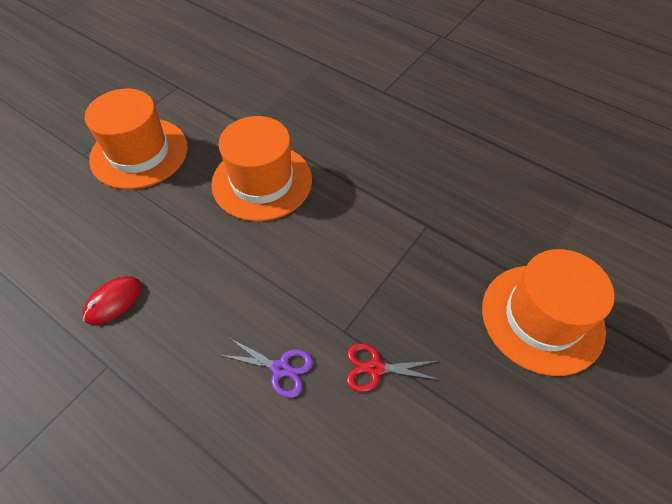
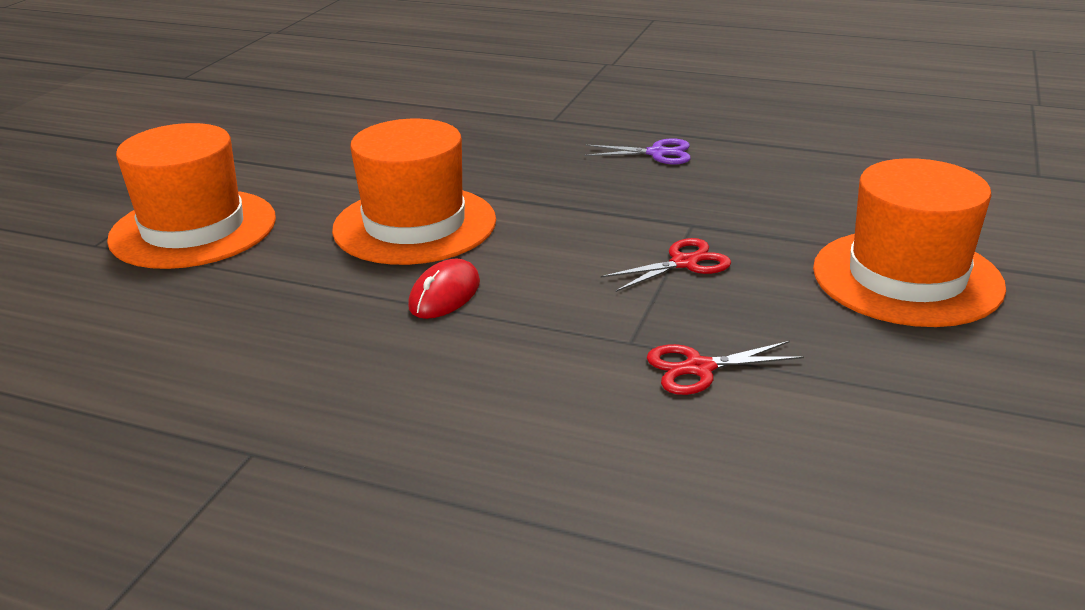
camera: 15 degrees left, 25 degrees down
(113, 301) = (225, 383): red mouse -> red mouse (445, 294)
(280, 368) = (551, 397): purple scissors -> purple scissors (657, 153)
(407, 263) = (684, 263): none -> red scissors

